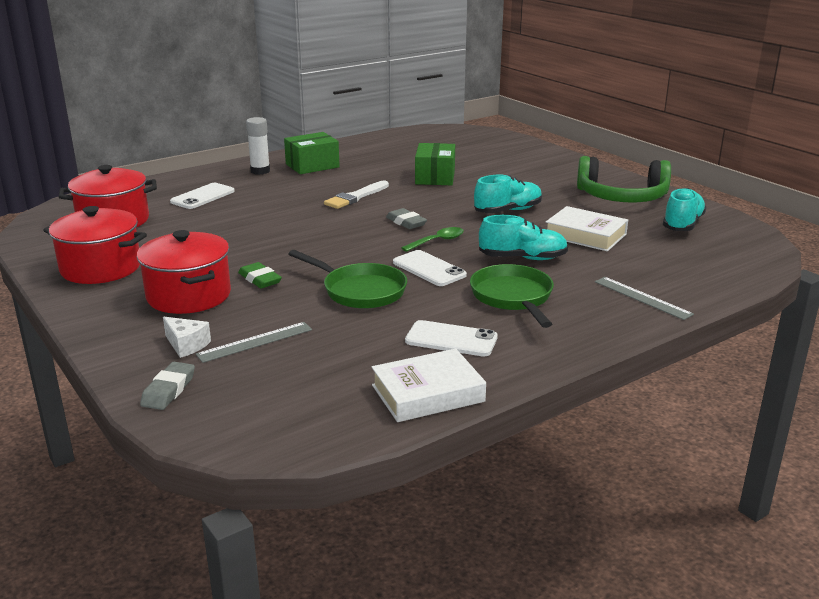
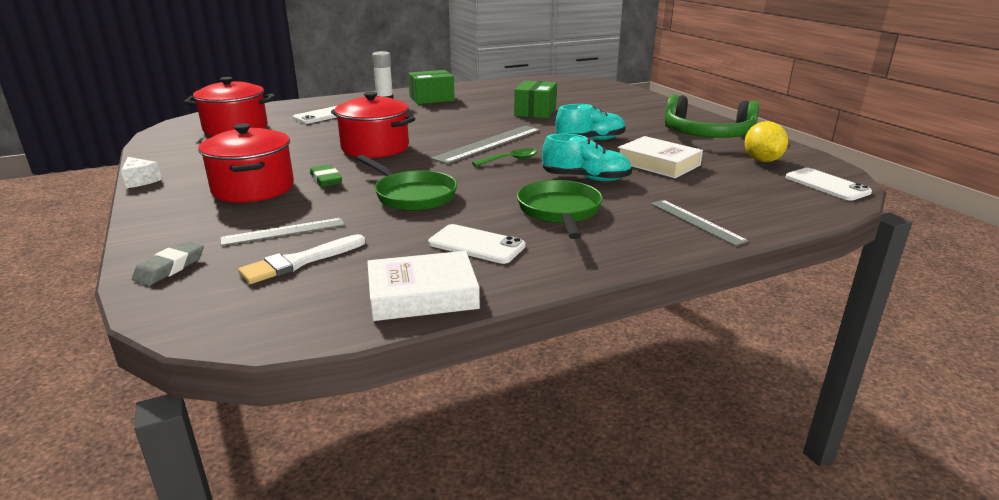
camera: 10 degrees right, 0 degrees up
(101, 268) = (196, 162): red pot -> red pot (375, 148)
(186, 345) = (218, 229): white cheese -> white cheese (140, 180)
(356, 197) = (455, 122): white brush -> white brush (300, 261)
(406, 222) = (489, 144): grey eraser -> grey ruler
(429, 269) = (489, 182): white phone -> white phone (826, 185)
(682, 224) = (762, 160): turquoise shoe -> yellow lemon

